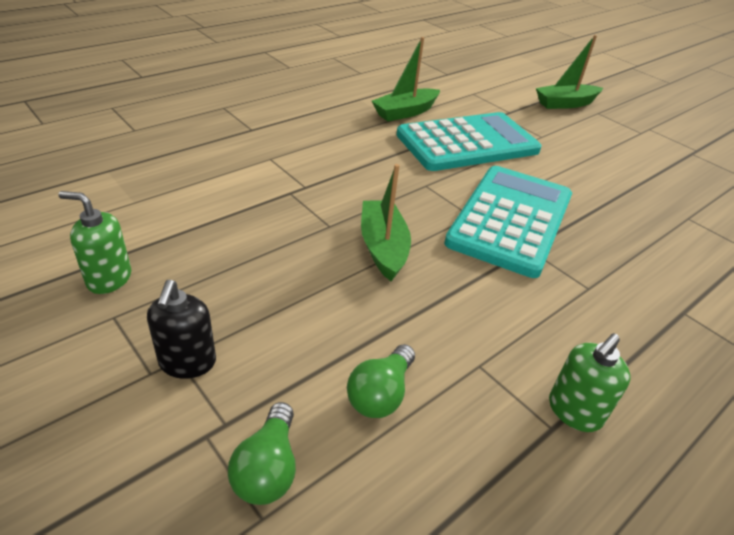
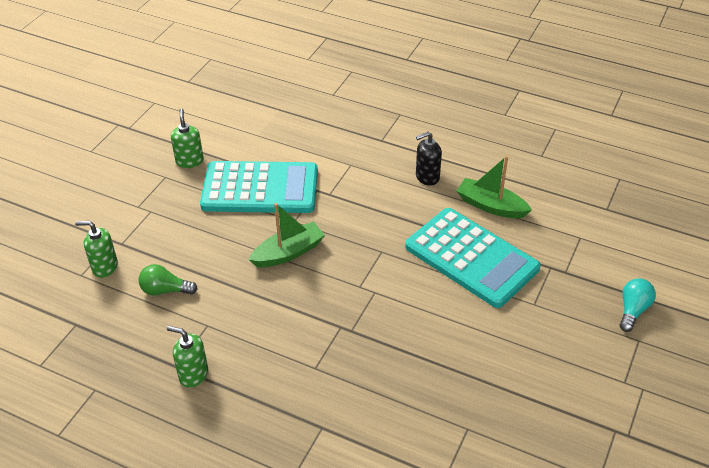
camera: 70 degrees right, 5 degrees up
(187, 363) = (150, 215): black soap dispenser -> black soap dispenser (427, 177)
(268, 468) = (104, 267): green light bulb -> green soap dispenser
(510, 219) = (371, 309): turquoise calculator -> turquoise calculator (260, 188)
(565, 104) = (633, 310): green boat -> turquoise light bulb

